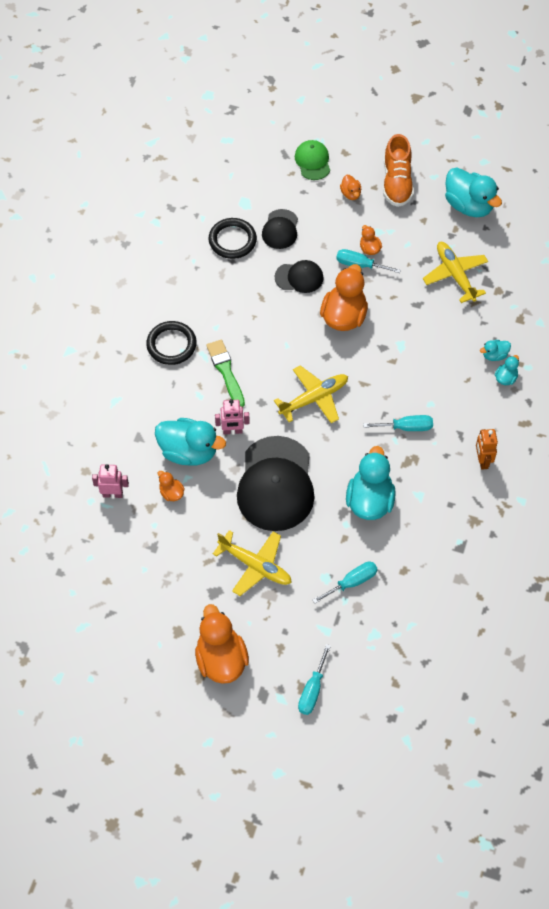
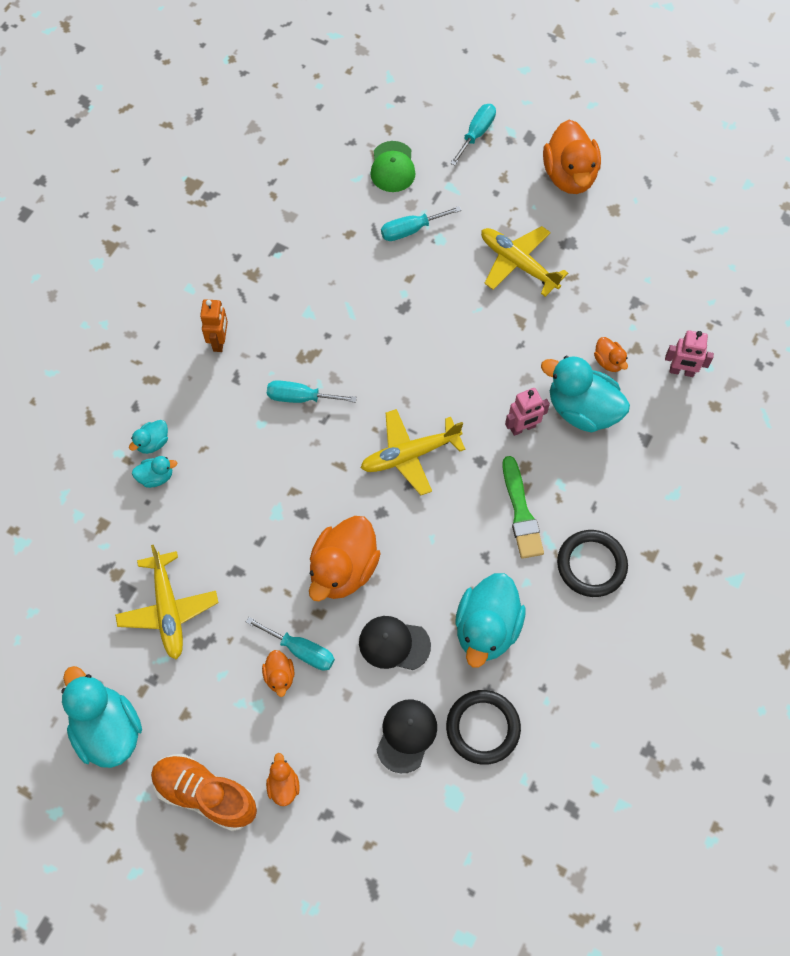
camera: 170 degrees left, 5 degrees up
(232, 431) = (523, 428): pink robot -> pink robot turned 150 degrees clockwise
(276, 484) = (479, 352): black cap -> none
(312, 161) = (329, 863): green cap -> green cap (392, 167)
(370, 500) = (369, 315): turquoise duck -> turquoise duck (487, 628)
(397, 183) = (205, 794): orange shoe -> orange shoe turned 75 degrees counterclockwise

